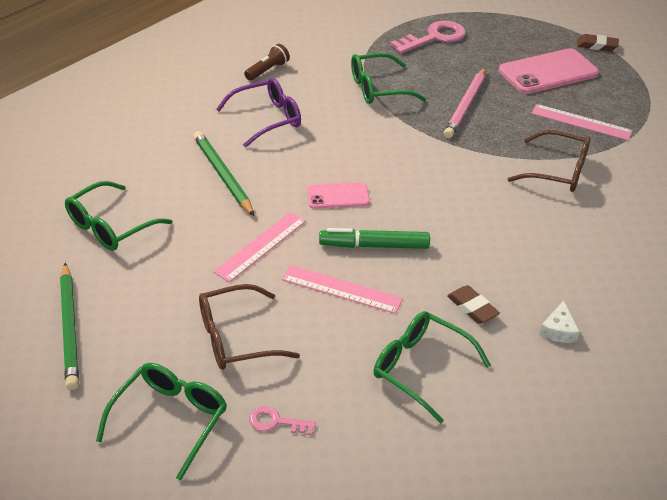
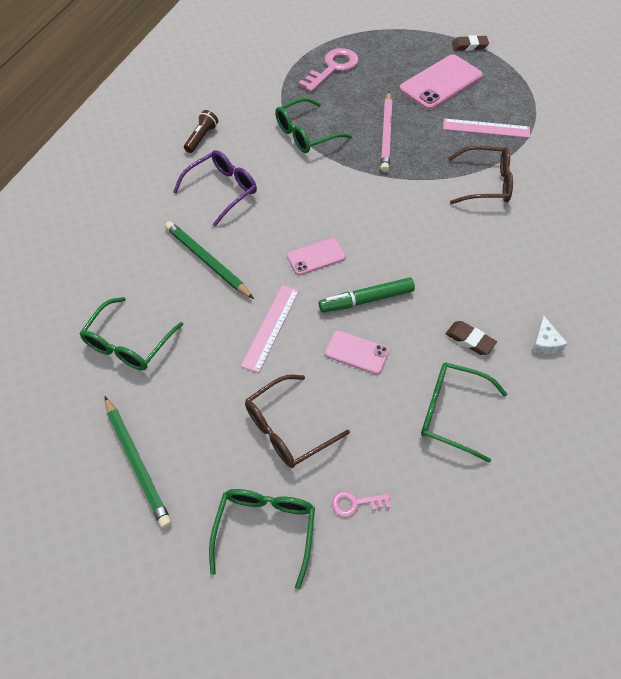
camera: 15 degrees left, 15 degrees up
(341, 289) = (356, 352): pink ruler -> pink phone

